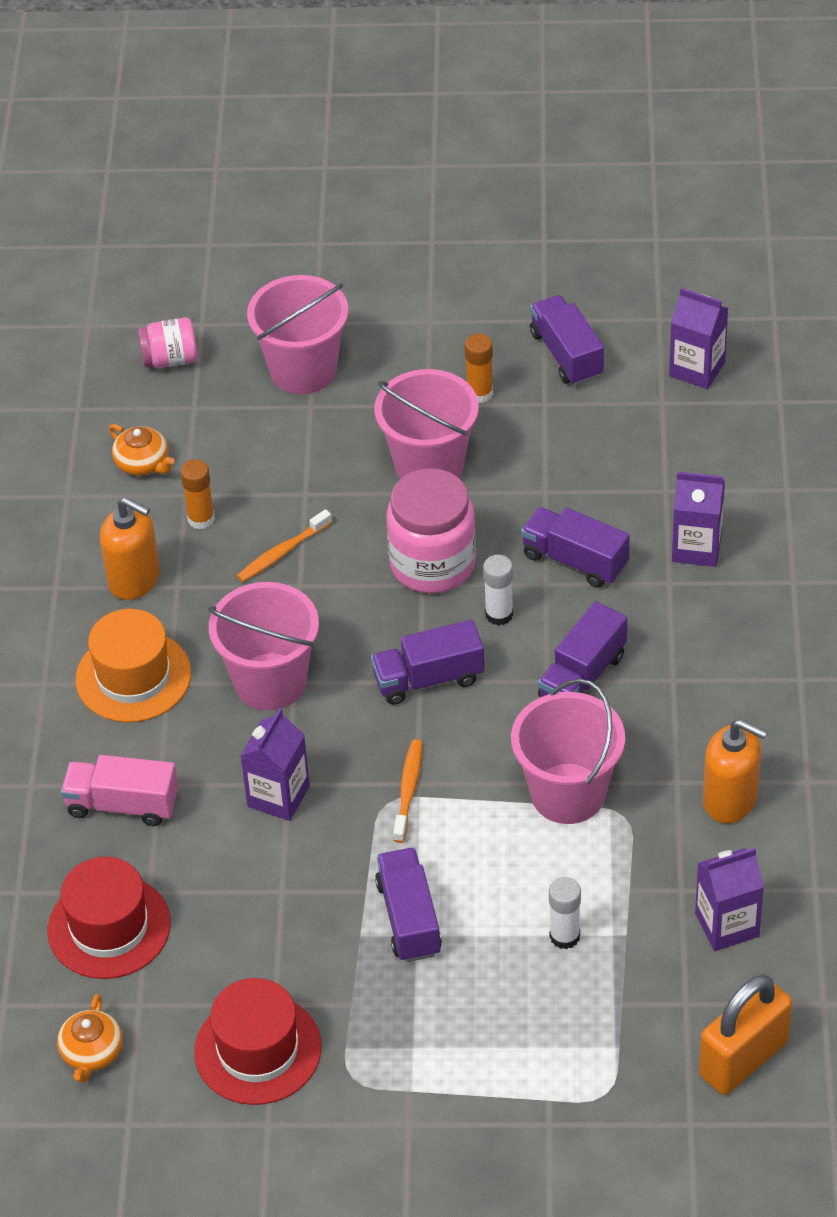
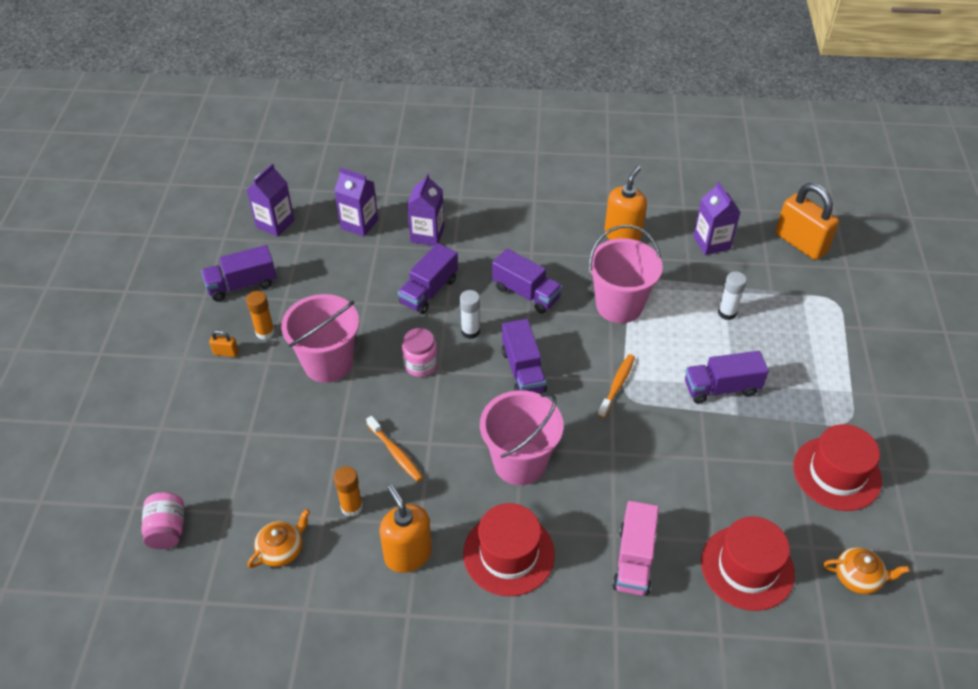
camera: 90 degrees left, 0 degrees up
(133, 676) = (508, 554): orange hat -> red hat
(134, 579) = (408, 554): orange soap dispenser -> orange soap dispenser turned 60 degrees counterclockwise
(278, 796) = (624, 458): purple carton -> purple carton (359, 224)
(303, 370) = (209, 436): pink bucket -> none
(408, 790) = (617, 385): orange toothbrush -> orange toothbrush turned 105 degrees clockwise
(432, 564) = (420, 364): pink jar -> pink jar, size x0.56
(440, 360) = (226, 353): none -> orange padlock

